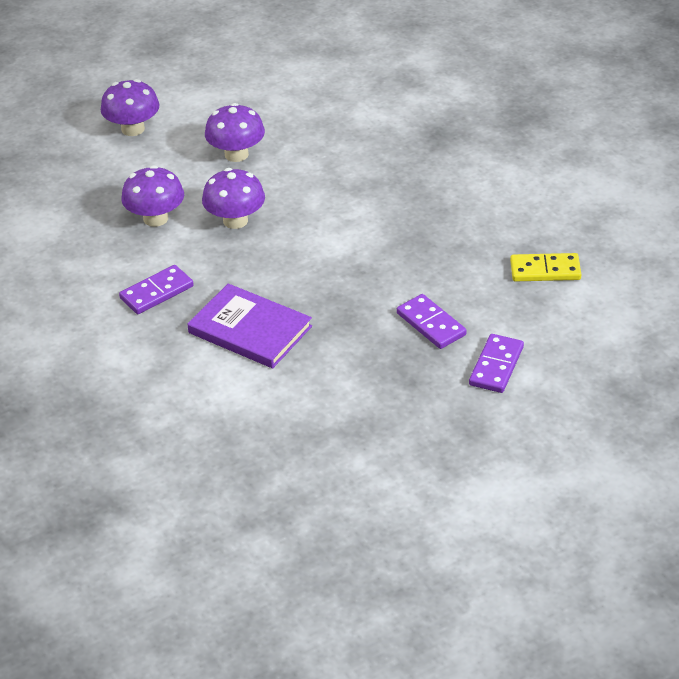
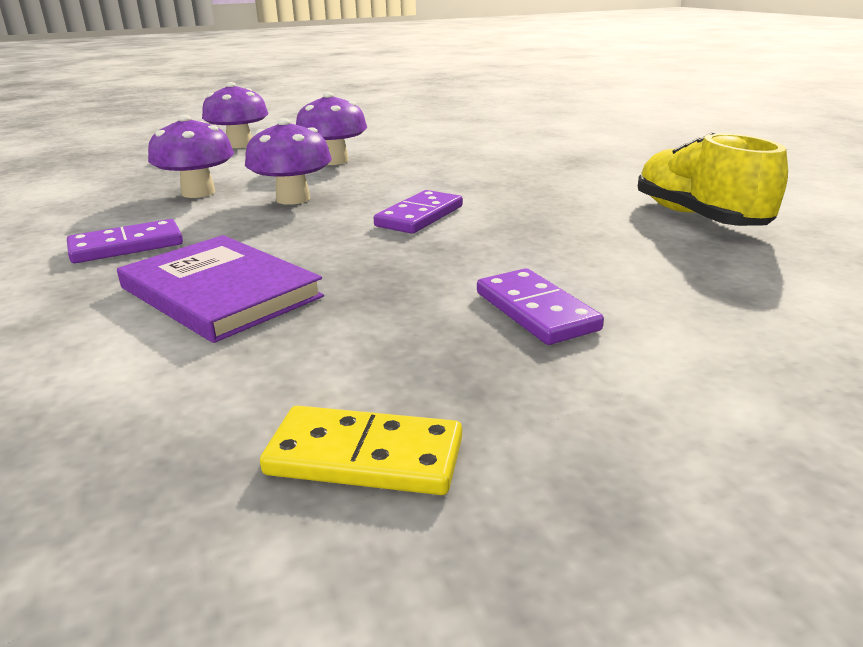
camera: 10 degrees right, 15 degrees down
(496, 366) = (668, 384): purple domino -> purple domino (420, 216)
(524, 218) = (698, 217): none -> yellow shoe
(545, 270) = (745, 266): yellow domino -> yellow domino (365, 456)

